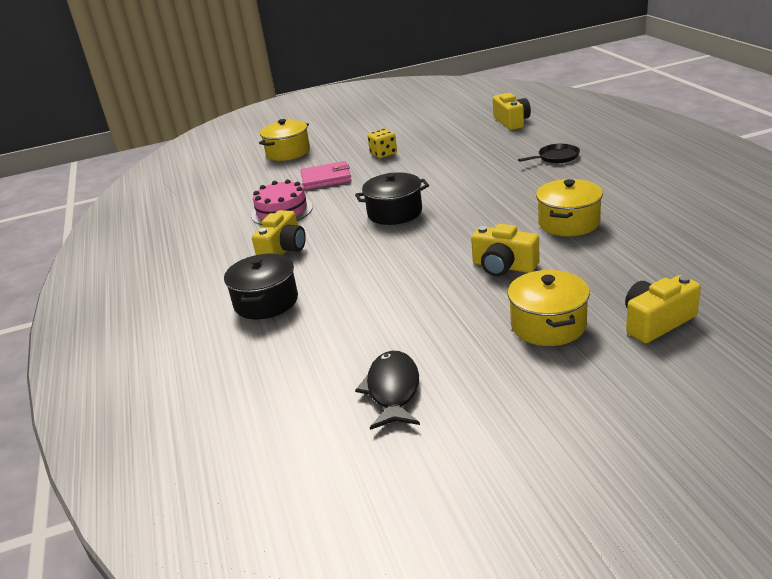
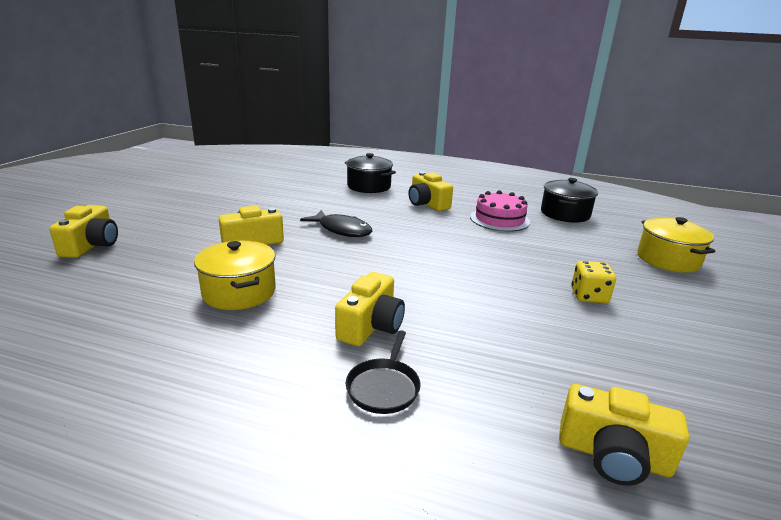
camera: 120 degrees right, 5 degrees down
(326, 178) = (551, 250): pink wallet -> none
(393, 390) = (232, 184): black fish -> black fish (342, 230)
(395, 213) = (416, 246): black pot -> black pot (565, 214)
(520, 178) = (371, 326): none -> yellow camera
(548, 325) = (174, 223): yellow pot -> none

